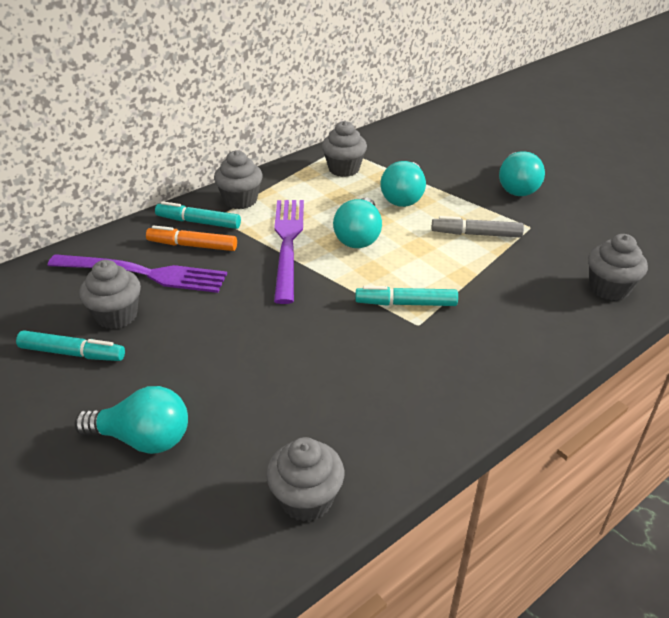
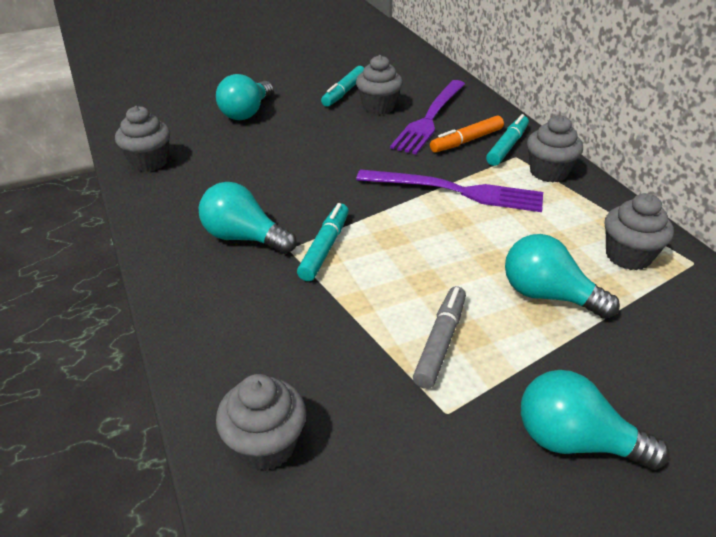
camera: 105 degrees right, 0 degrees up
(192, 245) = (466, 141): orange marker -> orange marker turned 150 degrees counterclockwise
(359, 237) = (458, 239): turquoise light bulb -> turquoise light bulb (244, 238)

